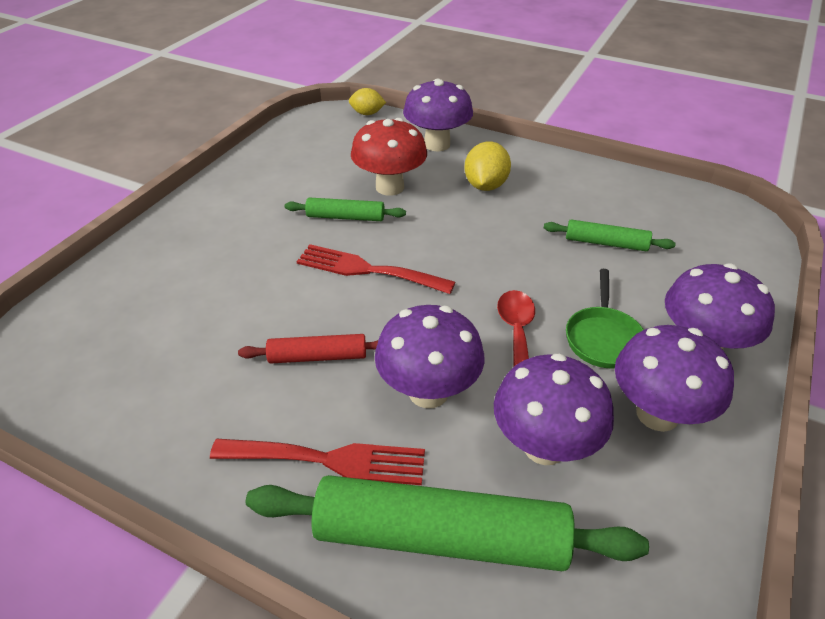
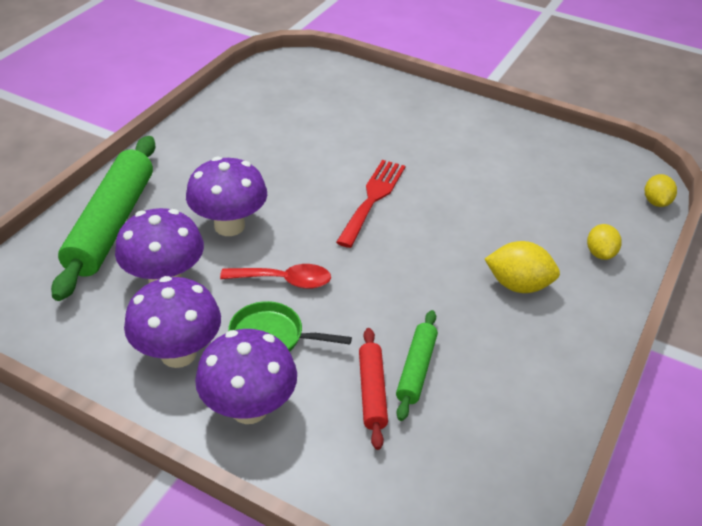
camera: 90 degrees right, 0 degrees up
(317, 357) = (274, 174): red rolling pin -> red rolling pin (372, 392)
(329, 460) = (182, 180): red fork -> none
(345, 217) = (449, 187): green rolling pin -> none
(390, 187) = (504, 215): red mushroom -> none
(437, 144) = (600, 253): purple mushroom -> yellow lemon

